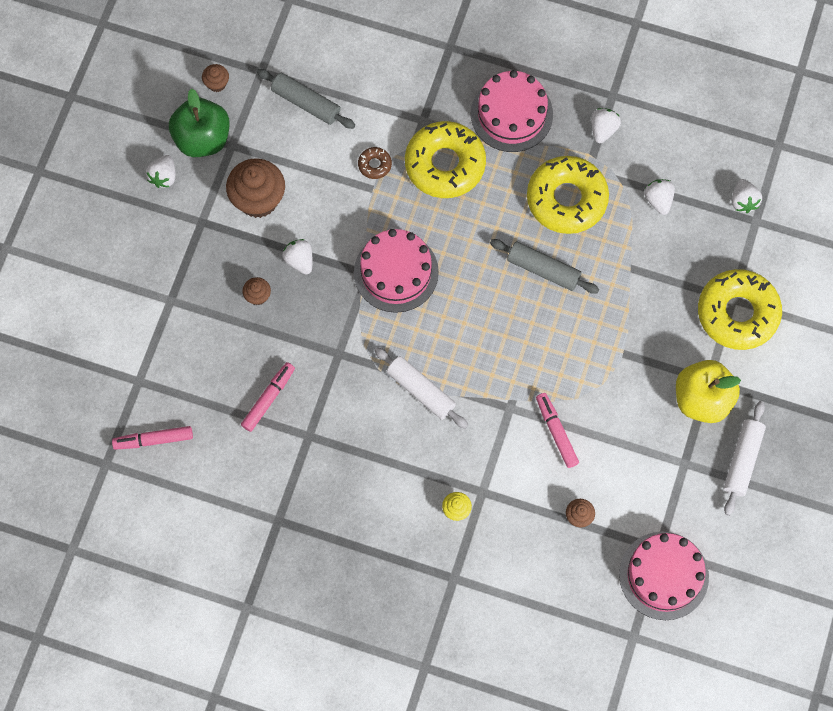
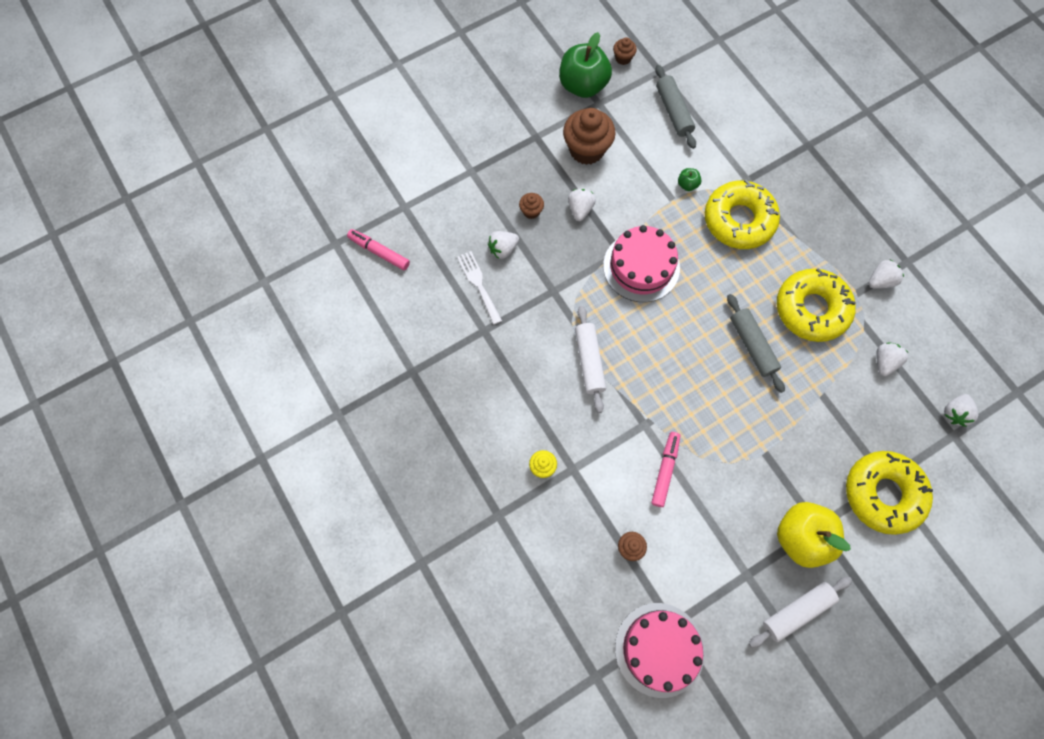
camera: 40 degrees right, 0 degrees up
(163, 177) = (536, 91): white strawberry -> white strawberry (503, 249)
(268, 399) = (478, 284): pink marker -> white fork
(374, 165) = (687, 184): brown donut -> green apple
(511, 114) = (817, 221): pink cake -> none

